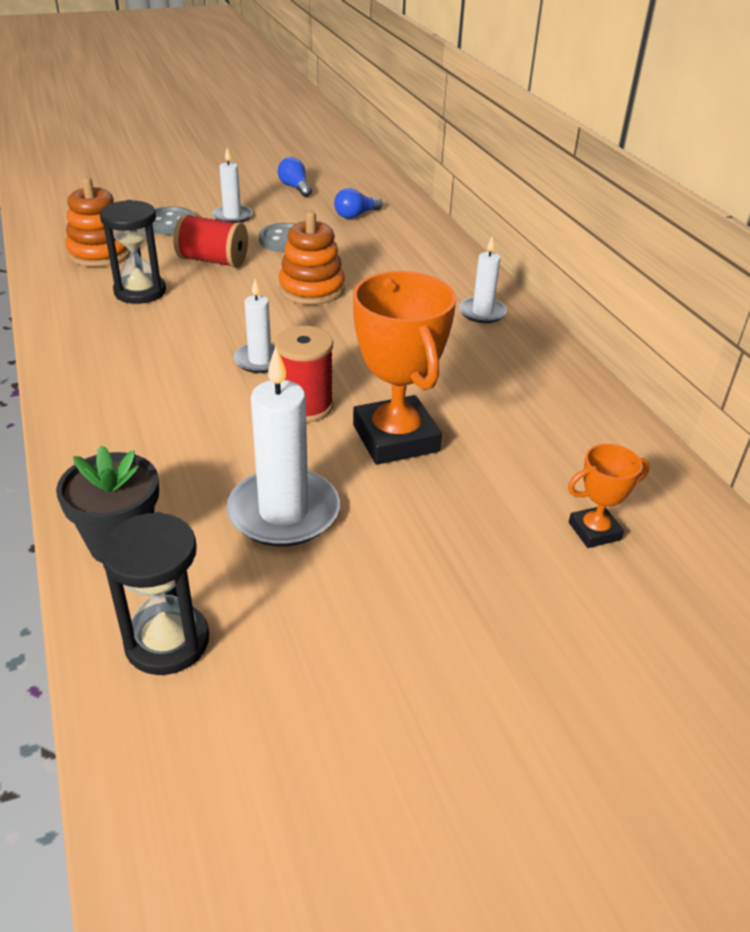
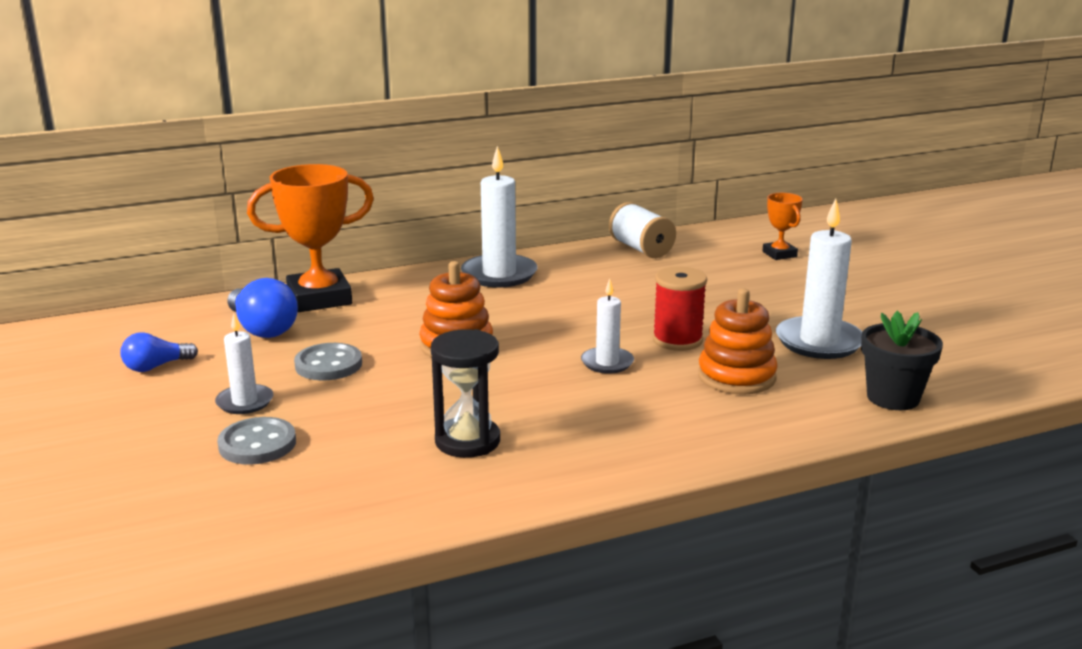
camera: 90 degrees left, 15 degrees down
(100, 253) = (351, 485): orange stacking toy -> orange stacking toy (736, 377)
(167, 642) = (971, 371): black hourglass -> none
(213, 261) = (382, 403): red spool -> none
(355, 215) = (262, 328): blue light bulb -> blue light bulb, size x1.61
(395, 438) = (707, 307): orange trophy -> orange trophy (319, 298)
(482, 312) = (499, 274): white candle -> white candle, size x1.71
(583, 408) = (641, 249): none -> white spool

